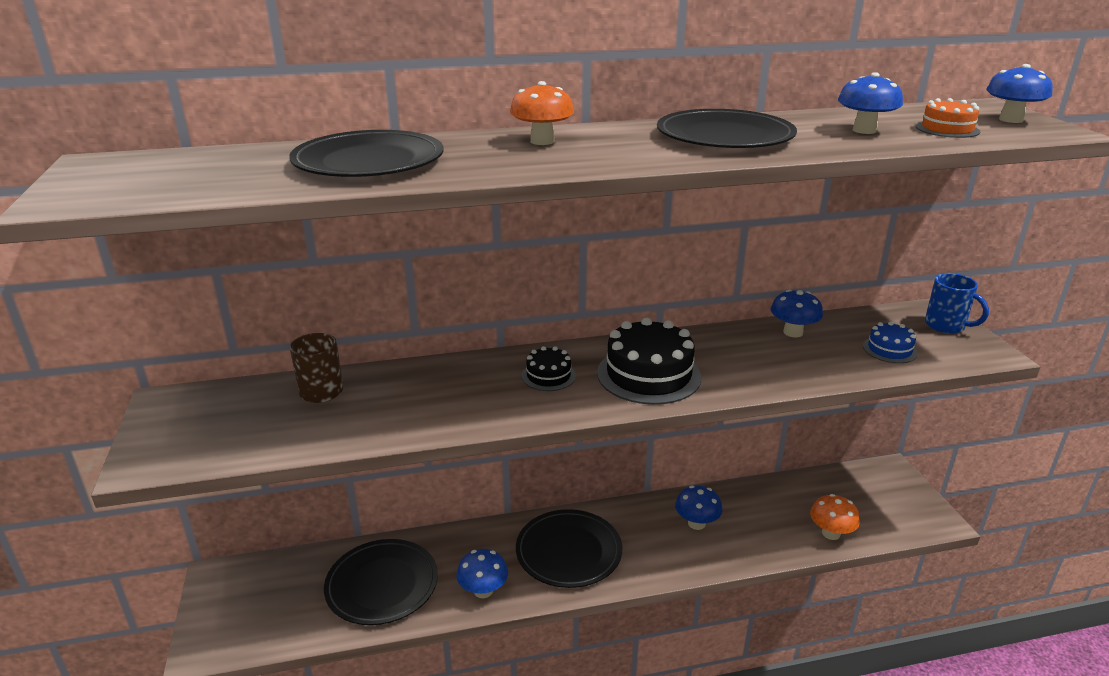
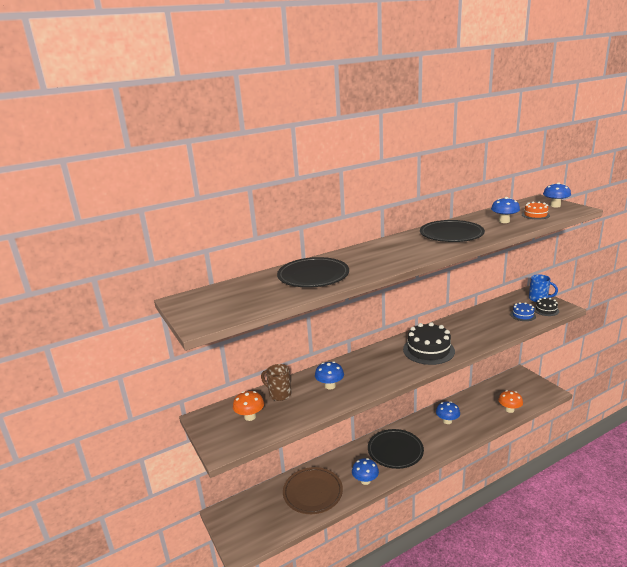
camera: 15 degrees left, 5 degrees down
(382, 585) = (313, 492): black plate -> brown plate
(542, 141) = (377, 251): orange mushroom -> orange mushroom (250, 417)
(548, 376) = (383, 361): black cake -> black cake (546, 310)
(793, 332) = (477, 316): blue mushroom -> blue mushroom (330, 386)

